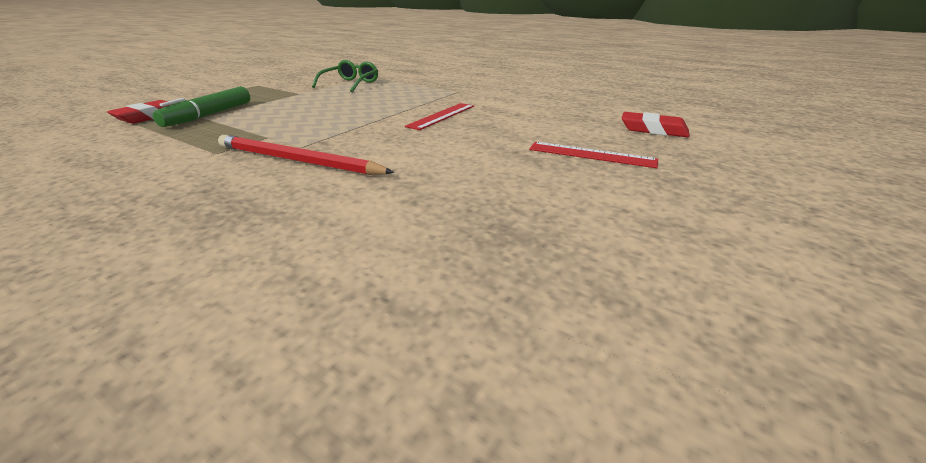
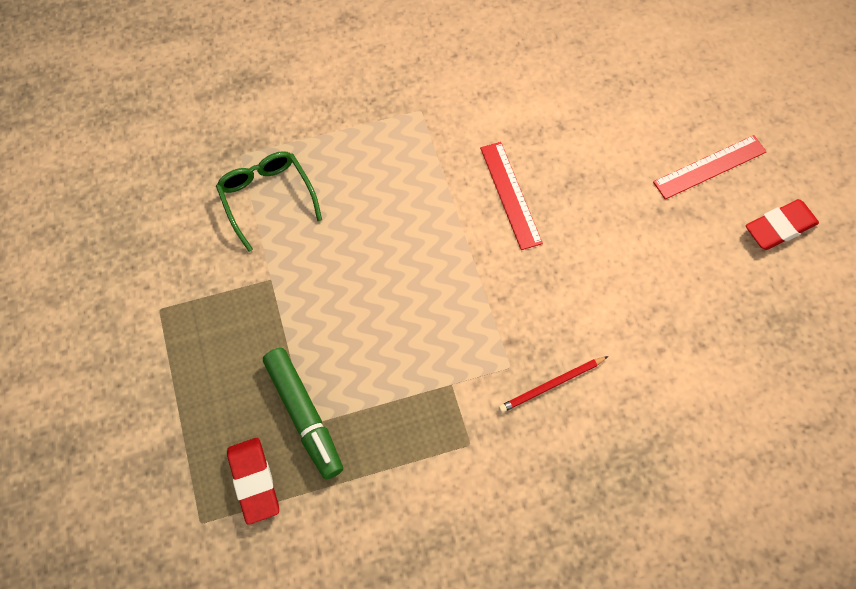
camera: 50 degrees left, 35 degrees up
(297, 161) = (551, 385): red pencil -> red pencil, size x0.55
(653, 130) = (696, 69): red eraser -> red eraser (779, 228)

